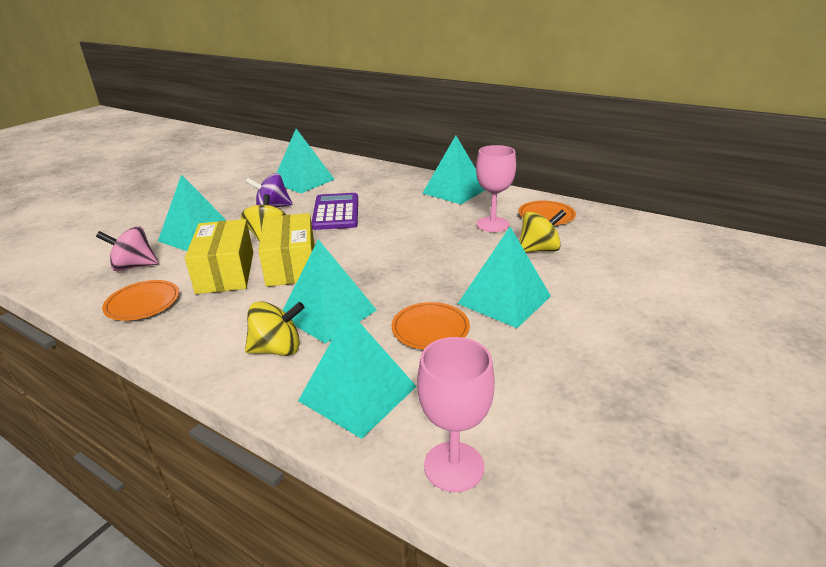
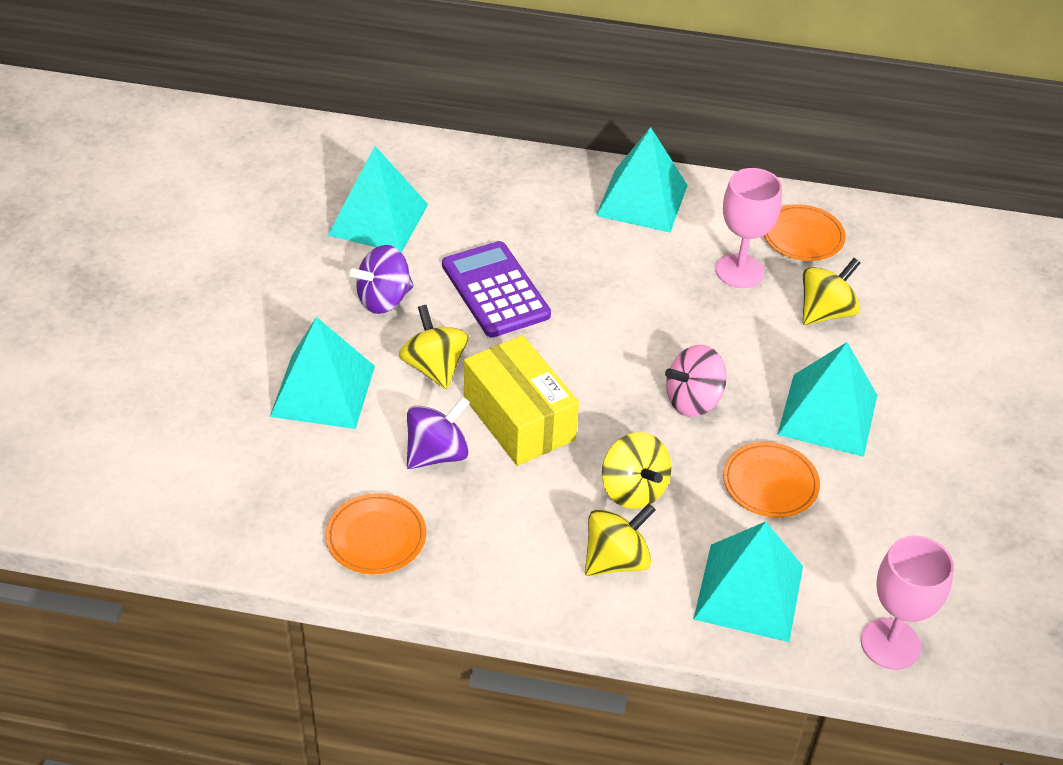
camera: 25 degrees left, 15 degrees up
(134, 266) = (289, 476): pink spinning top -> pink spinning top (693, 401)
(225, 272) = (437, 454): yellow box -> purple spinning top
(328, 313) = (633, 490): turquoise pyramid -> yellow spinning top

